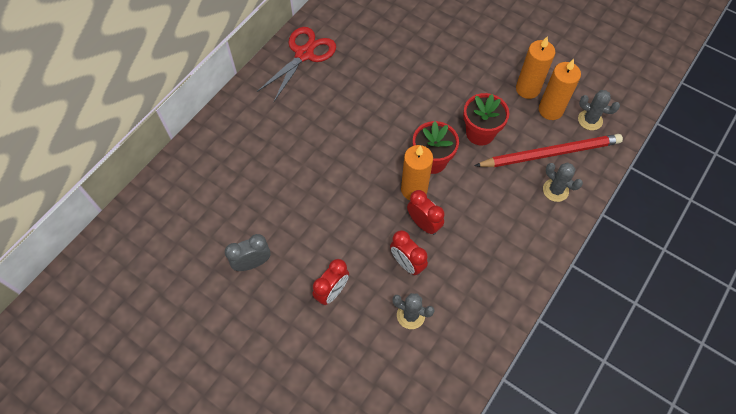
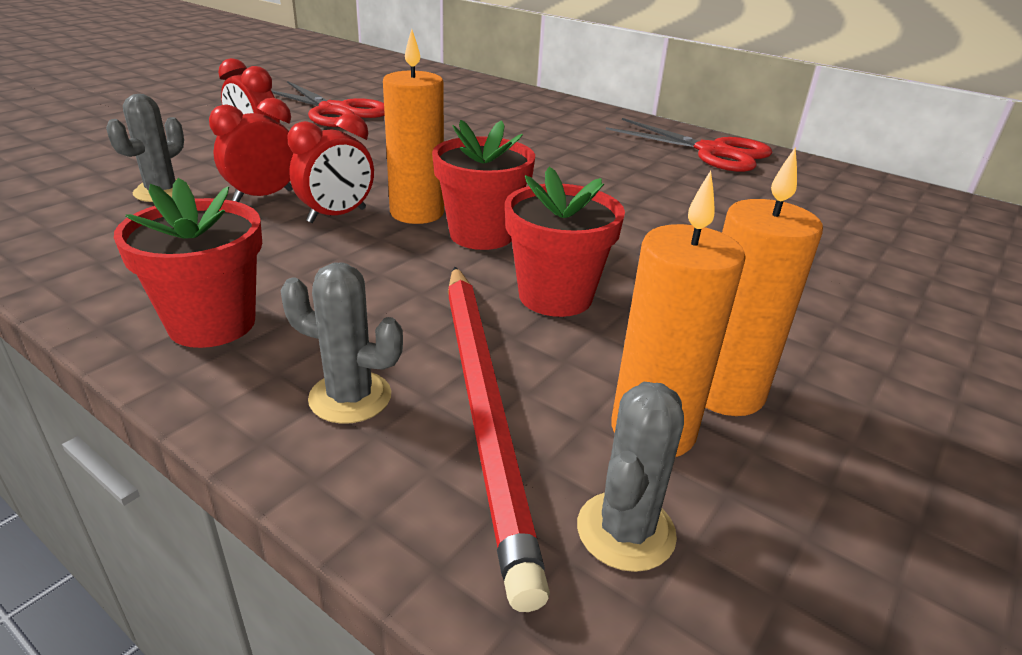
camera: 90 degrees right, 30 degrees down
(252, 263) = (335, 111): grey clock -> red scissors
(525, 245) = (212, 323): none -> red flower pot
(555, 190) = (350, 397): grey cactus -> grey cactus turned 60 degrees clockwise

